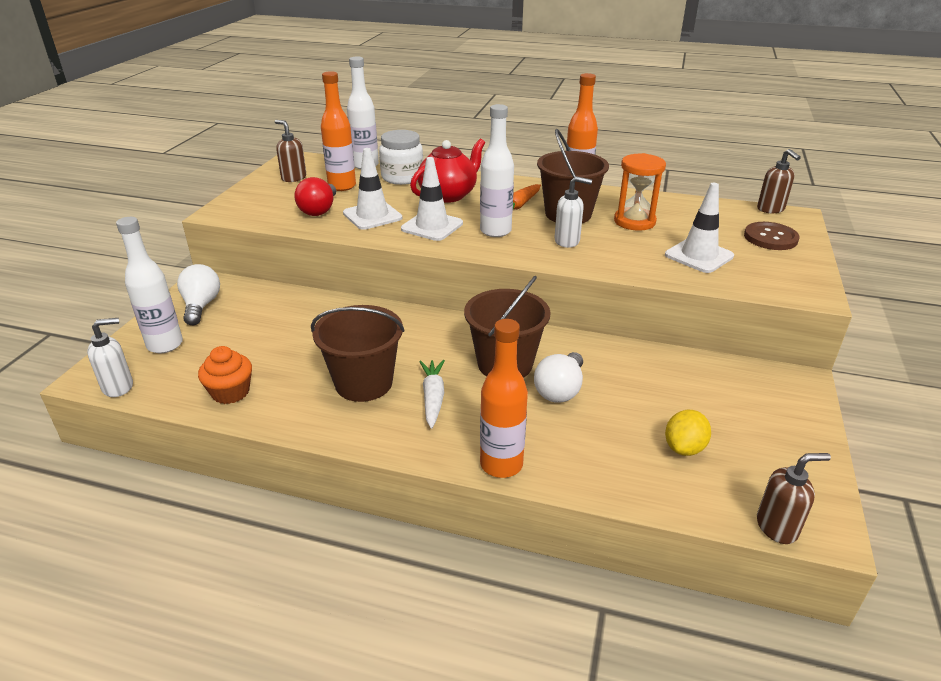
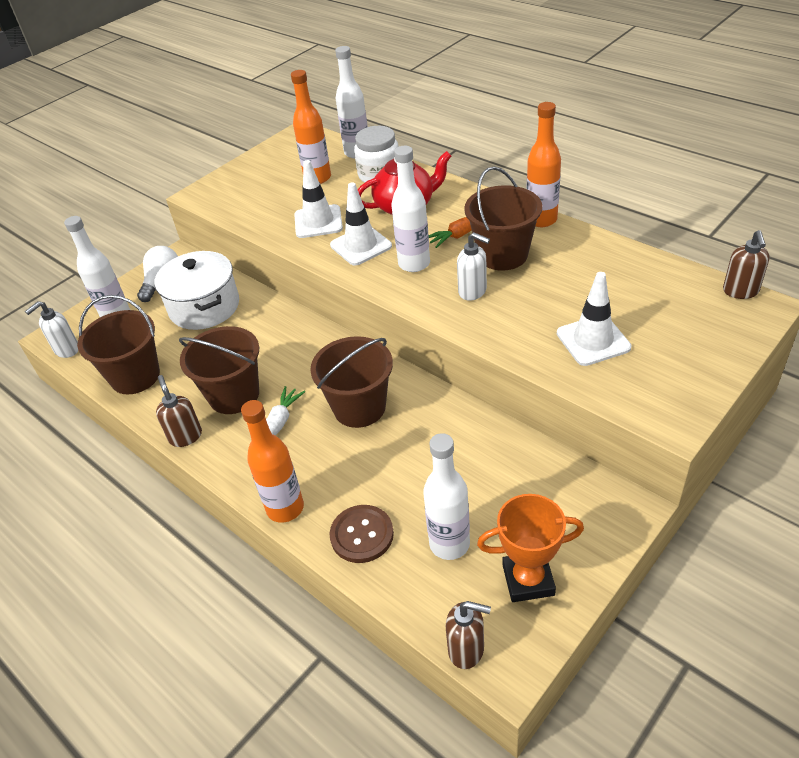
camera: 30 degrees right, 10 degrees up
(118, 387) = (66, 350): white soap dispenser -> white soap dispenser turned 135 degrees clockwise
(230, 392) = (135, 376): orange cupcake -> brown bucket
(269, 317) = (204, 307): none -> white pot
(293, 178) = (283, 160): brown soap dispenser -> brown soap dispenser (185, 436)
(319, 210) = (278, 206): red light bulb -> none
(560, 390) = (386, 449): white light bulb -> none
(634, 221) = (564, 279): orange hourglass -> none
(684, 448) = (449, 544): yellow lemon -> white bottle
(770, 238) = (699, 333): brown button -> brown button (362, 535)
(774, 455) = (528, 580): none -> orange trophy

